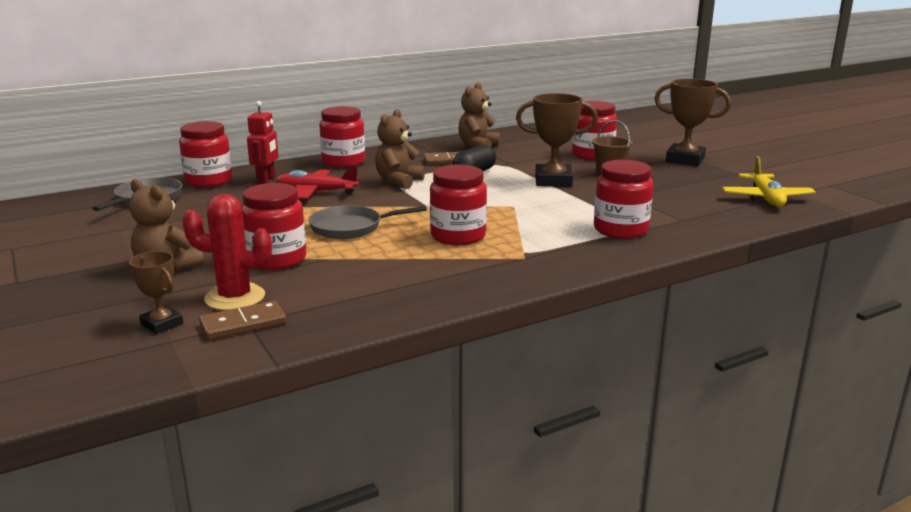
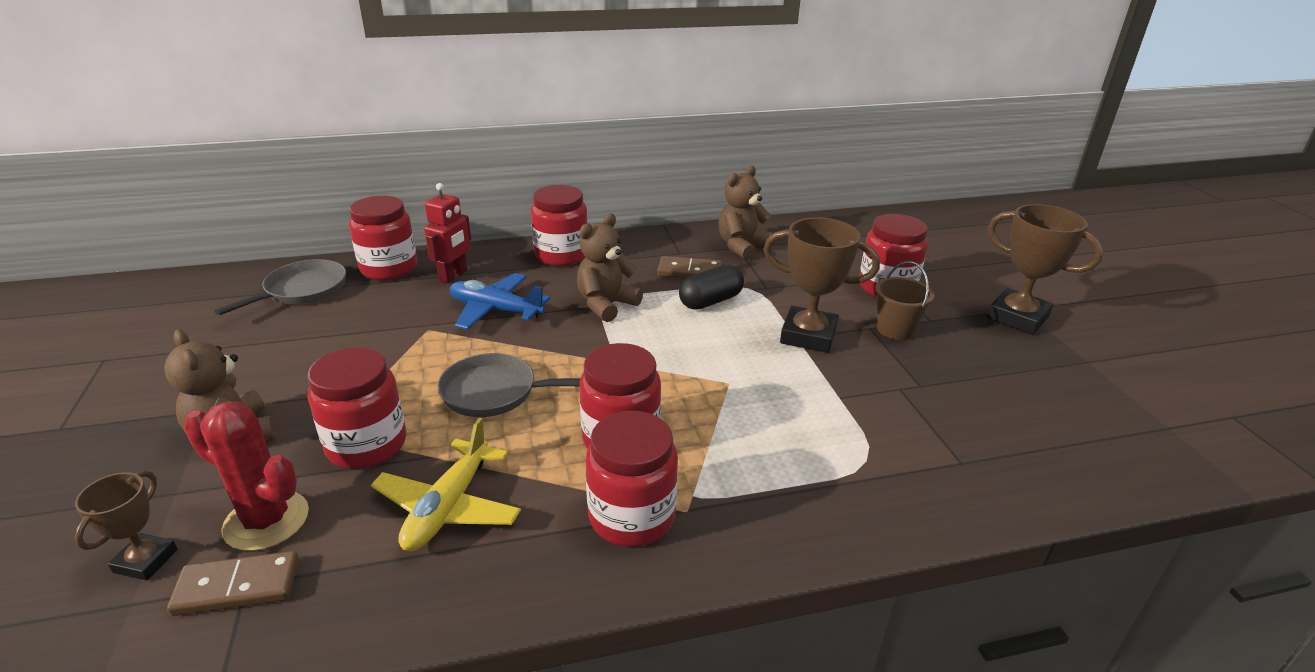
camera: 15 degrees right, 10 degrees up
(162, 324) = (145, 561): brown trophy -> brown trophy turned 45 degrees clockwise
(316, 192) = (496, 310): red plane -> blue plane
(620, 230) = (857, 470): red jar -> red jar (631, 516)
(766, 198) = (1115, 432): yellow plane -> yellow plane (448, 507)

